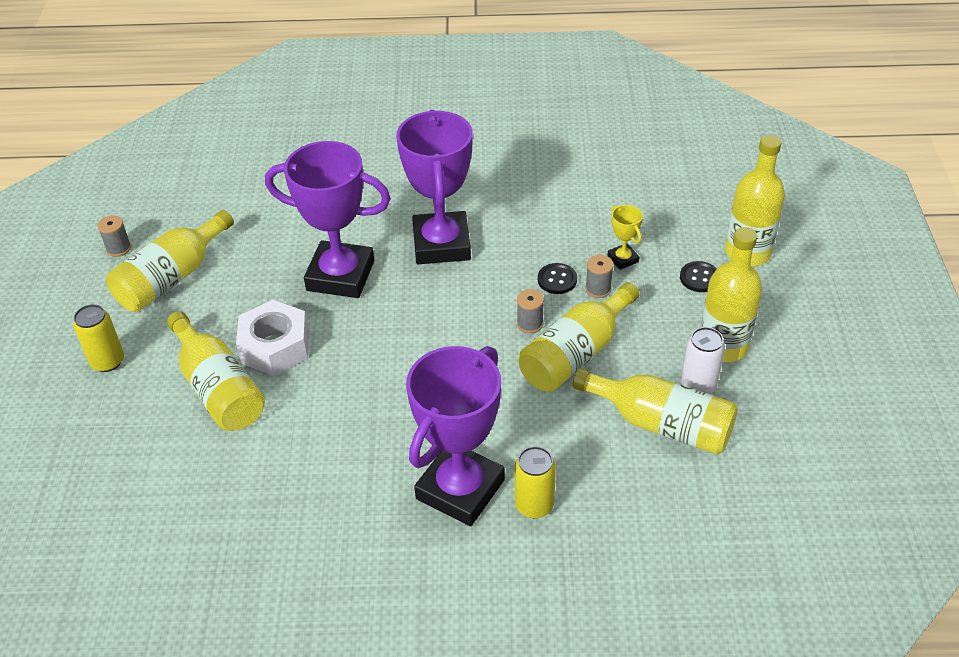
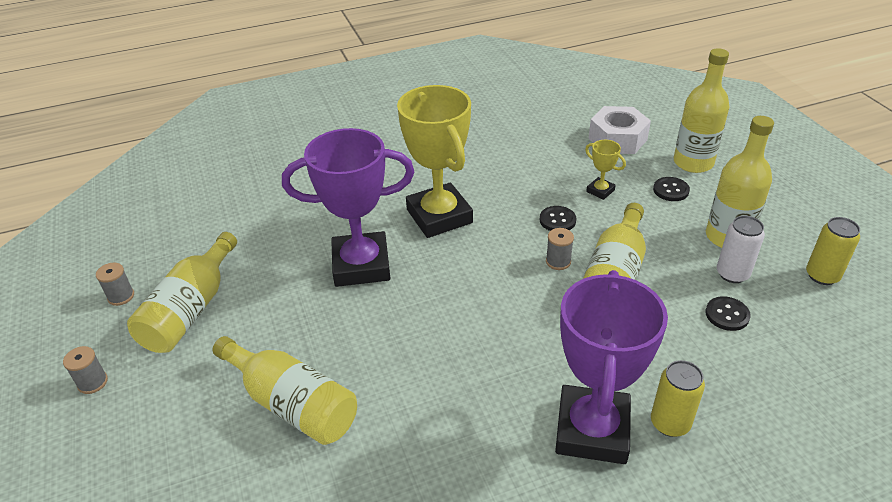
camera: 20 degrees left, 5 degrees down
(108, 361) = (156, 411): yellow can -> yellow can (822, 276)
(275, 347) = (331, 346): white nut -> white nut (617, 139)
(441, 244) = (439, 216): purple trophy -> yellow trophy
(598, 289) = (596, 219): grey spool -> grey spool (92, 382)
(662, 424) = (727, 315): yellow bottle -> black button

